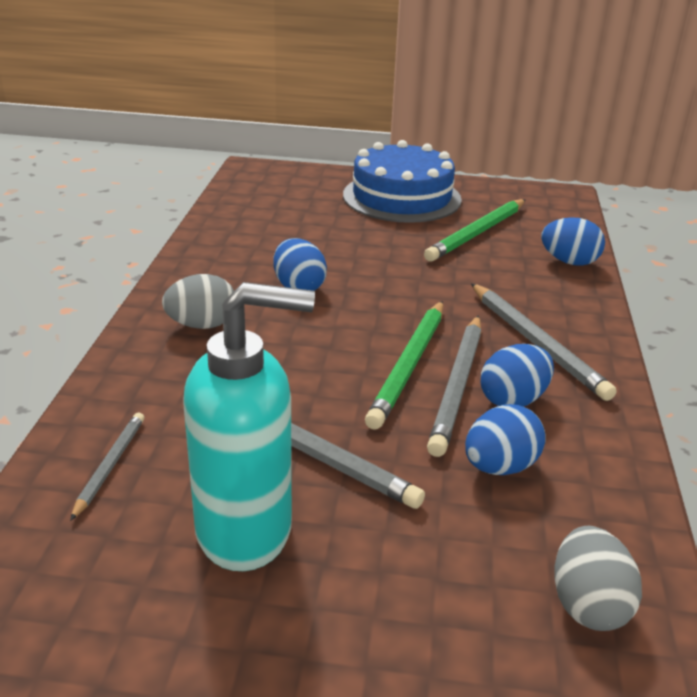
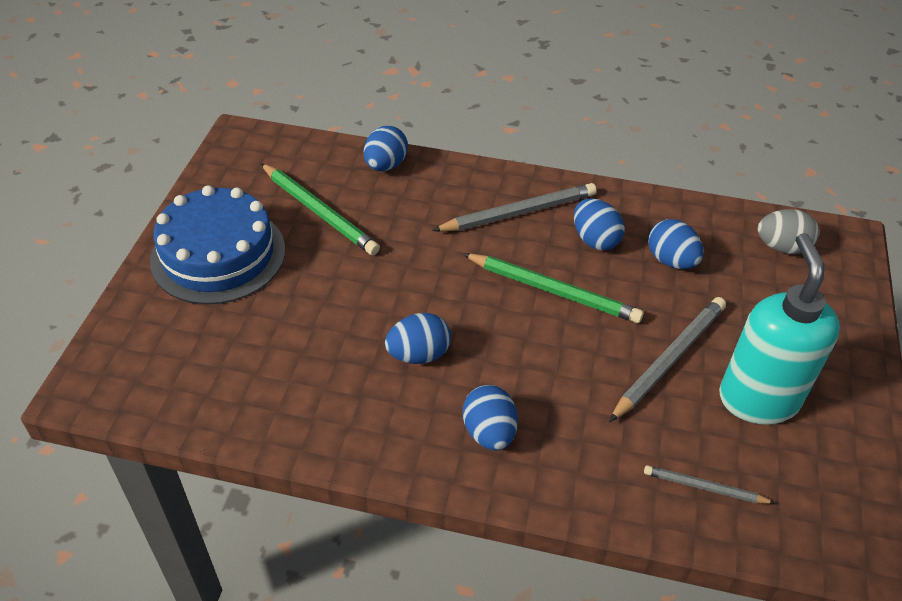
camera: 85 degrees left, 15 degrees up
(202, 325) = (489, 432): grey egg -> blue egg
(457, 386) = (579, 266): grey pencil -> none

